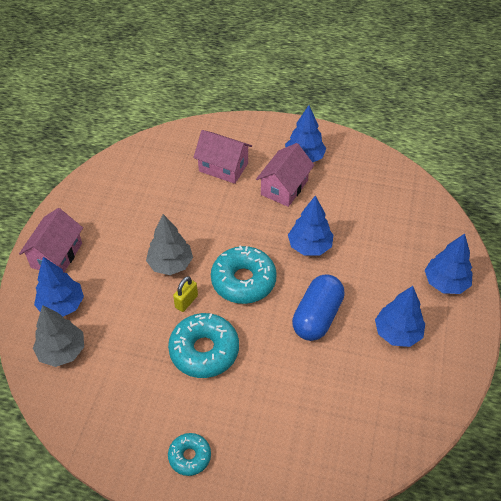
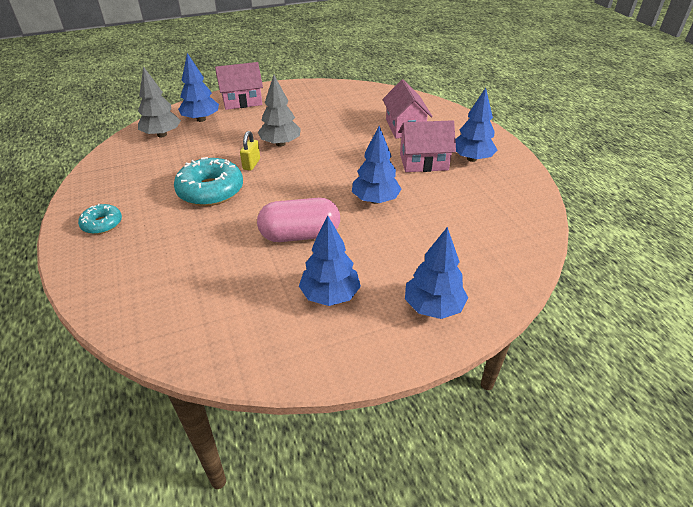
camera: 55 degrees right, 10 degrees down
(186, 301) = (251, 164): yellow padlock -> yellow padlock turned 75 degrees counterclockwise
(243, 281) = (299, 181): turquoise donut -> none
(317, 317) = (300, 235): blue capsule -> pink capsule

